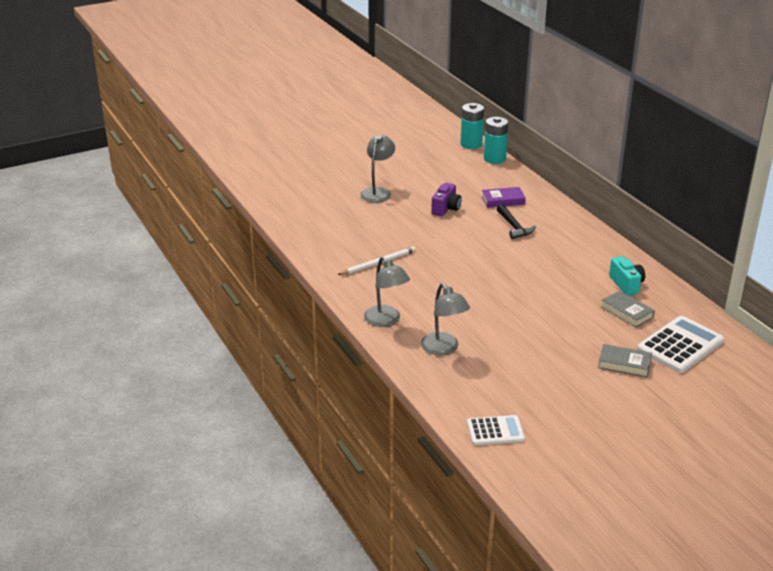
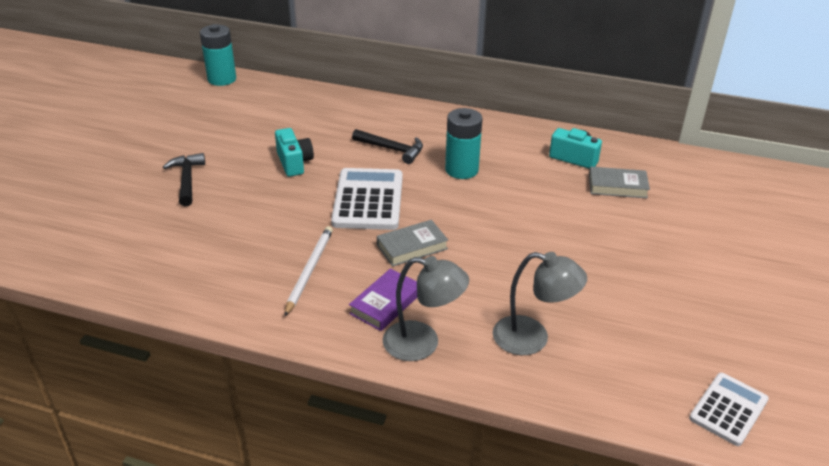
camera: 45 degrees left, 5 degrees up
(378, 192) = (187, 180): grey lamp -> black hammer
(446, 209) = (294, 163): purple camera -> turquoise camera
(494, 159) = (269, 85): turquoise battery -> turquoise battery (461, 170)
(503, 200) = (340, 126): purple book -> purple book (386, 303)
(624, 364) = (698, 243): grey book -> grey book (412, 247)
(680, 345) = (703, 195): white calculator -> white calculator (368, 200)

